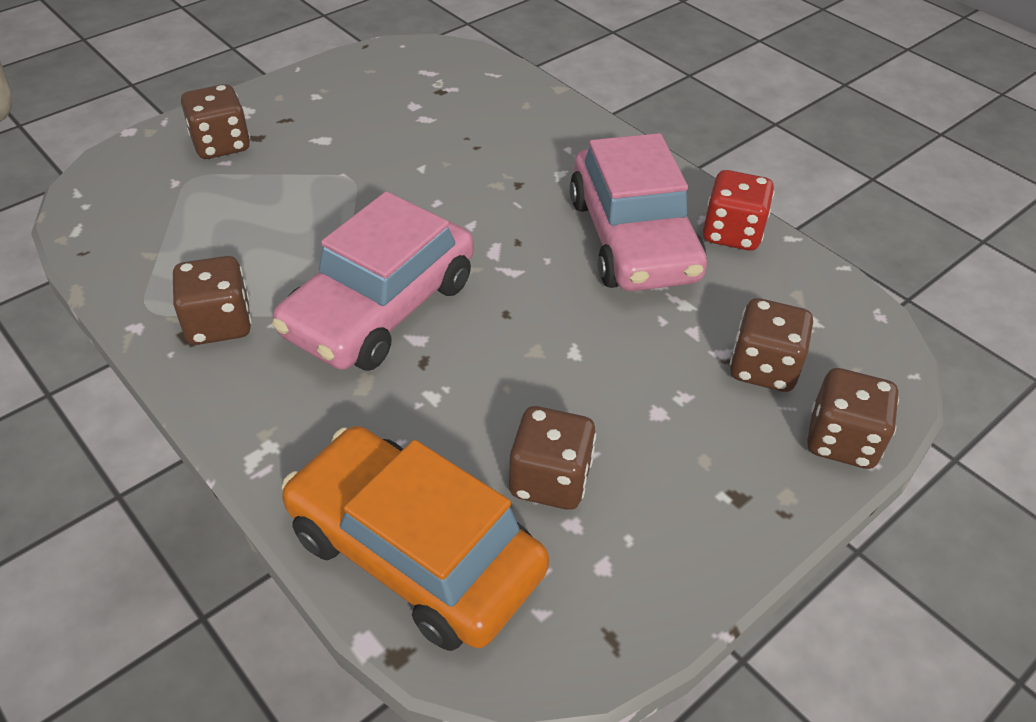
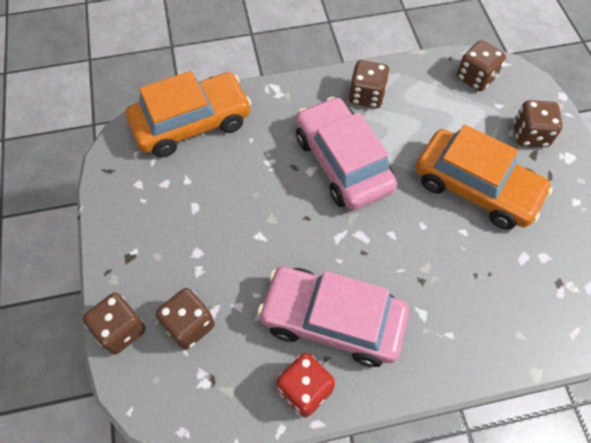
camera: 120 degrees right, 15 degrees up
(343, 172) = (476, 187): none -> orange car
(550, 480) = (191, 185): brown dice -> brown dice (475, 78)

